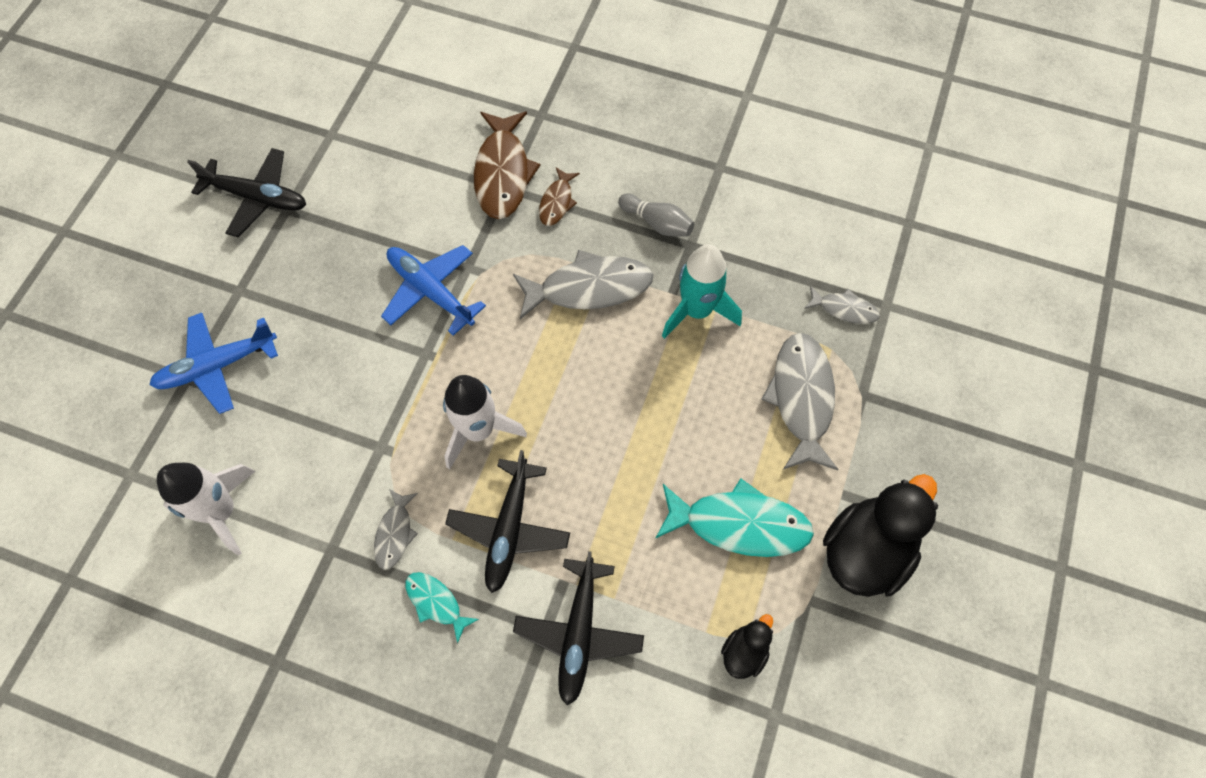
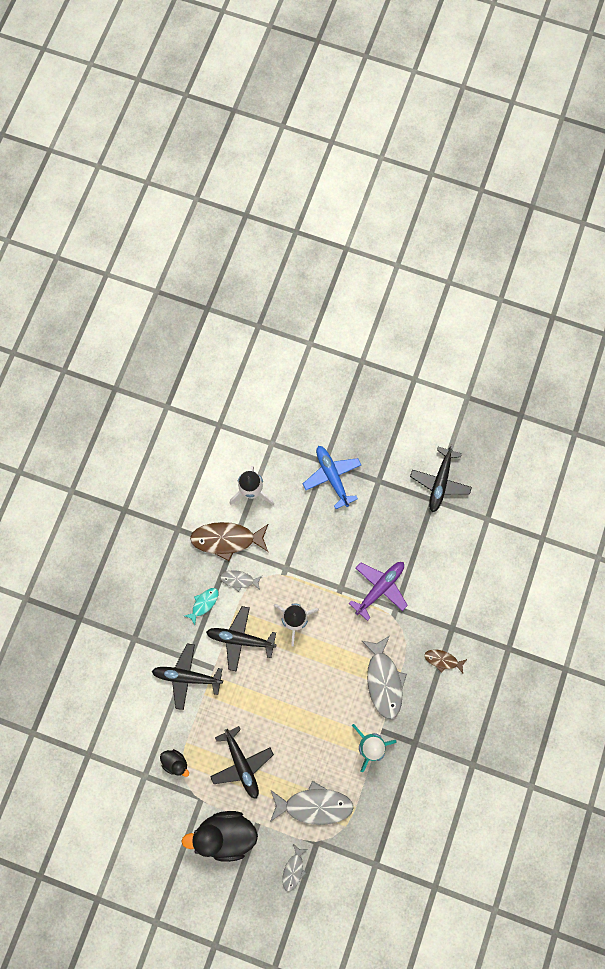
camera: 90 degrees right, 10 degrees up
(431, 291) = (379, 588): blue plane -> purple plane
(503, 173) = (462, 626): brown fish -> brown fish (227, 539)
(657, 223) = (429, 723): grey bowling pin -> none
(739, 524) = (241, 763): turquoise fish -> black plane
(844, 309) = (372, 837): grey fish -> grey fish (293, 869)
(865, 551) = (226, 833): black duck -> black duck turned 135 degrees clockwise

